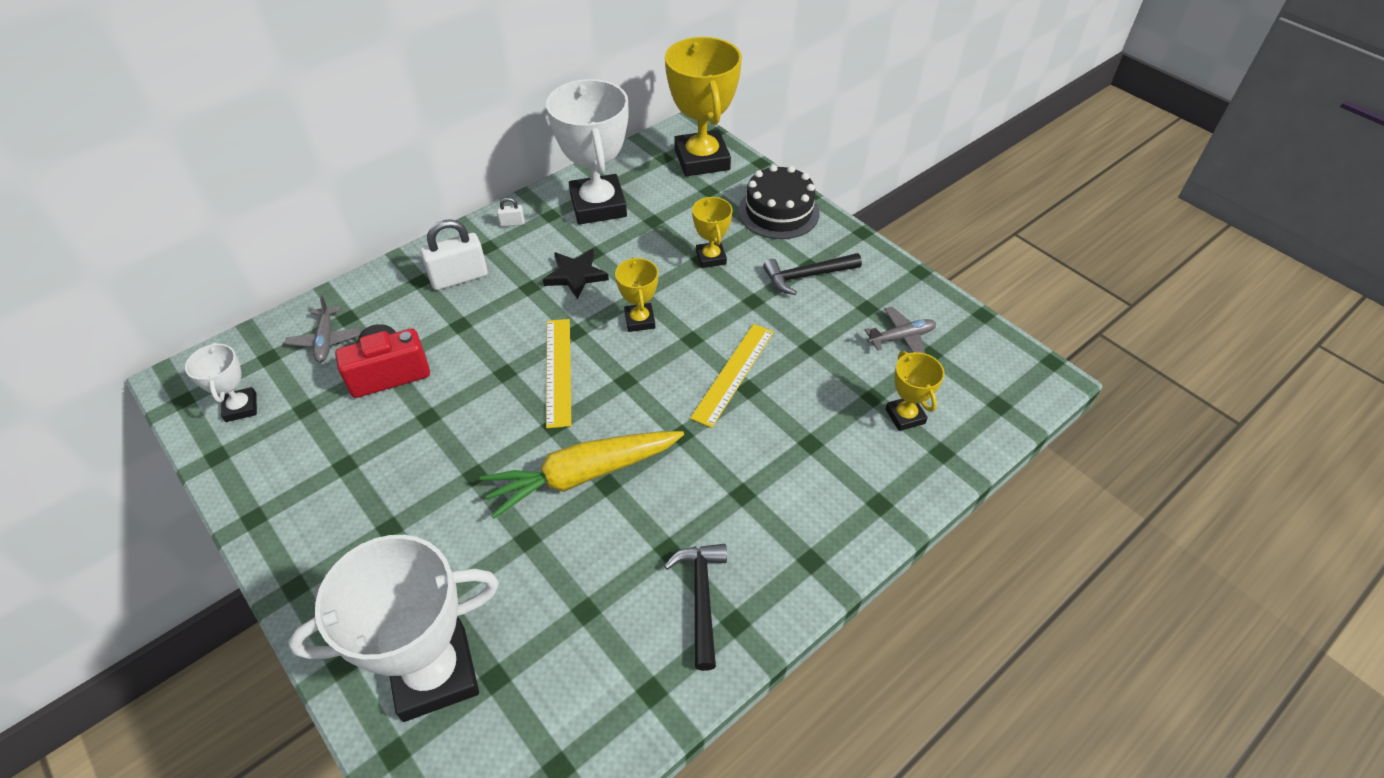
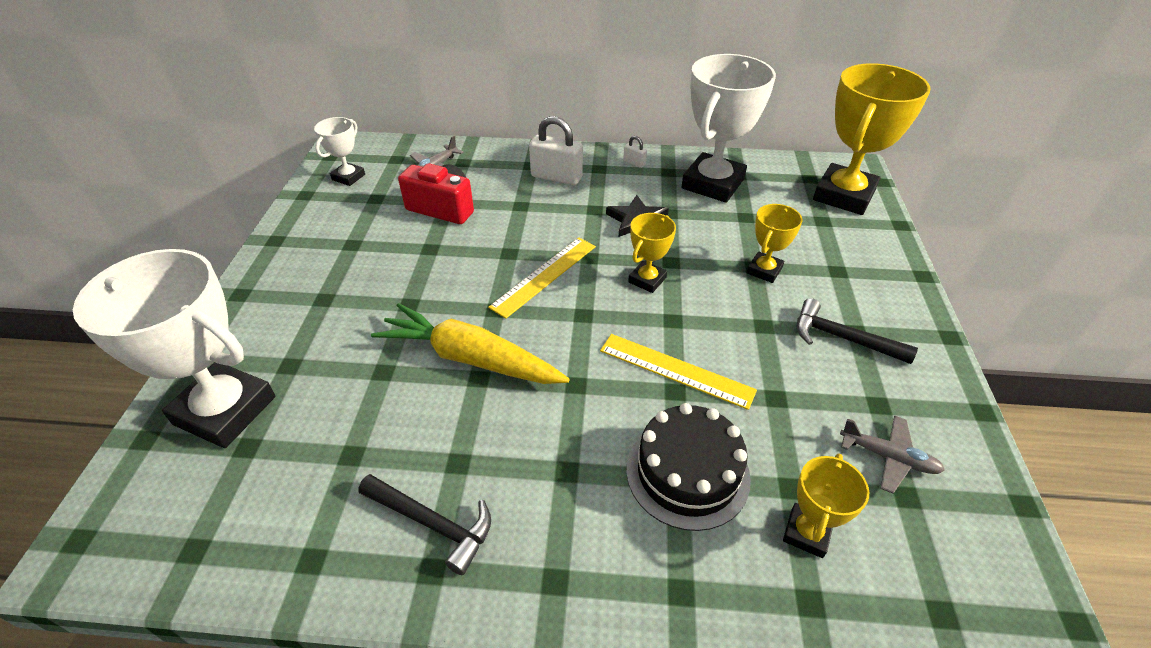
camera: 45 degrees right, 5 degrees down
(701, 597) = (433, 524): black hammer -> black hammer turned 75 degrees clockwise
(733, 373) = (676, 370): yellow ruler -> yellow ruler turned 45 degrees clockwise
(778, 212) = (874, 271): black cake -> black cake (687, 472)

